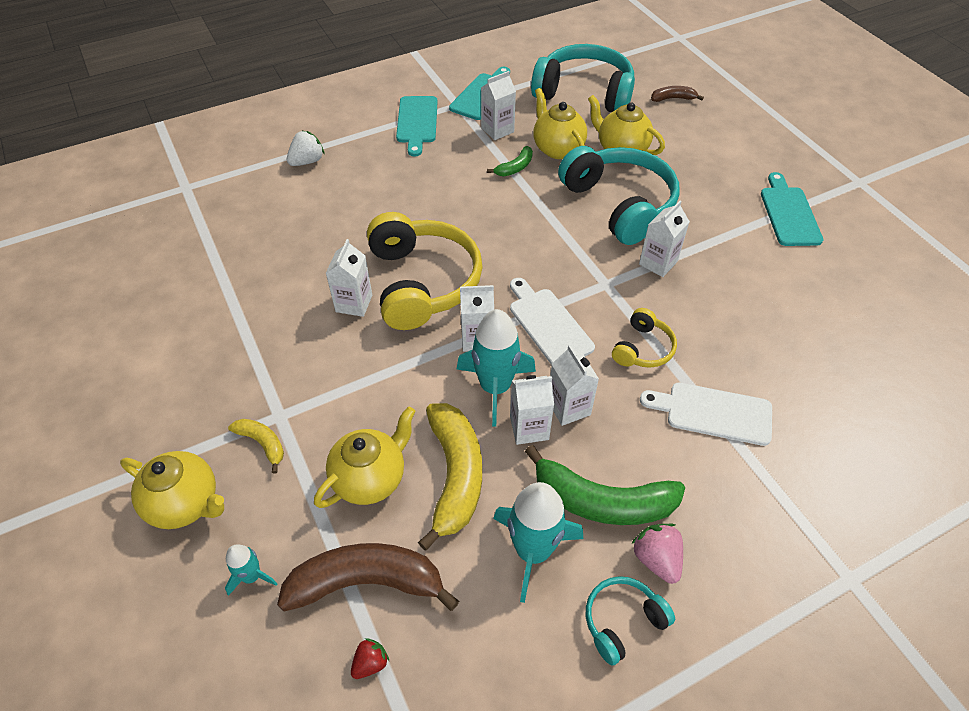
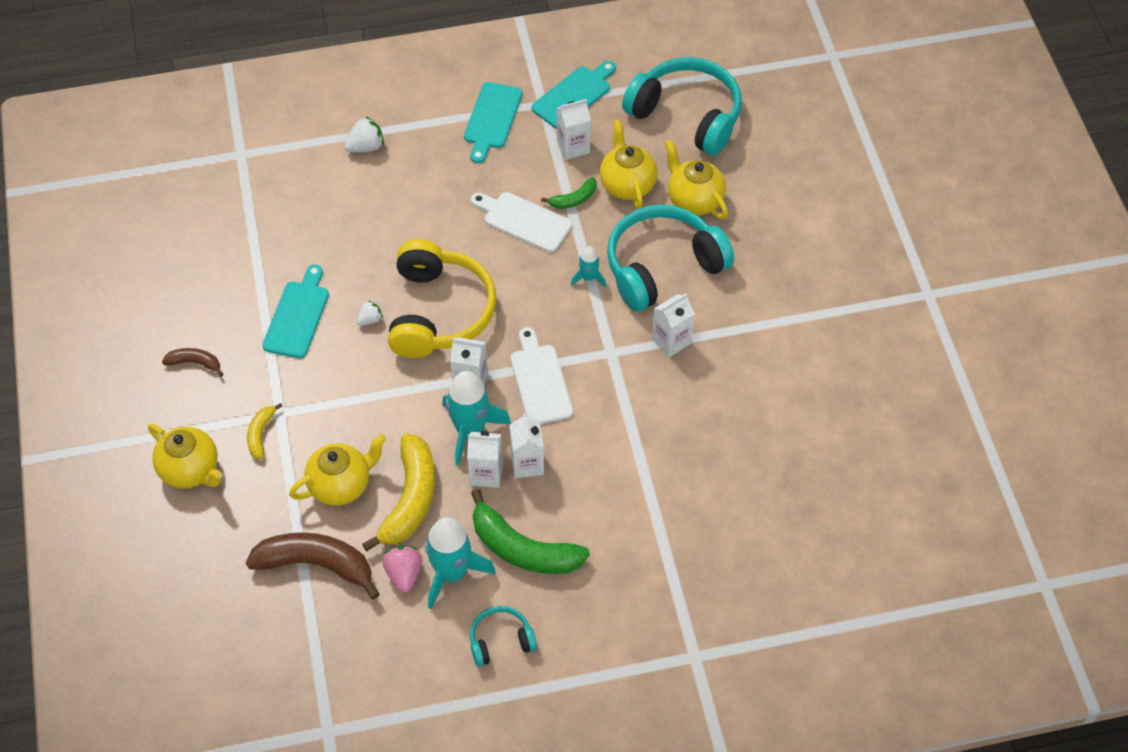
camera: 15 degrees right, 5 degrees up
(252, 576) = (231, 539): turquoise rocket -> turquoise rocket (588, 278)
(262, 443) = (261, 434): yellow banana -> yellow banana turned 135 degrees counterclockwise
(354, 303) = (370, 320): white carton -> white strawberry
(370, 663) = (304, 621): red strawberry -> none
(619, 204) = (662, 267): turquoise headphones -> turquoise headphones turned 105 degrees counterclockwise
(642, 348) = (616, 424): yellow headphones -> none
(656, 559) = (547, 603): pink strawberry -> pink strawberry (404, 574)
(673, 98) = (781, 143): brown banana -> brown banana (195, 363)
(713, 413) = (651, 498): white cutting board -> white cutting board (524, 221)
(789, 213) = (831, 315): turquoise cutting board -> turquoise cutting board (297, 316)

